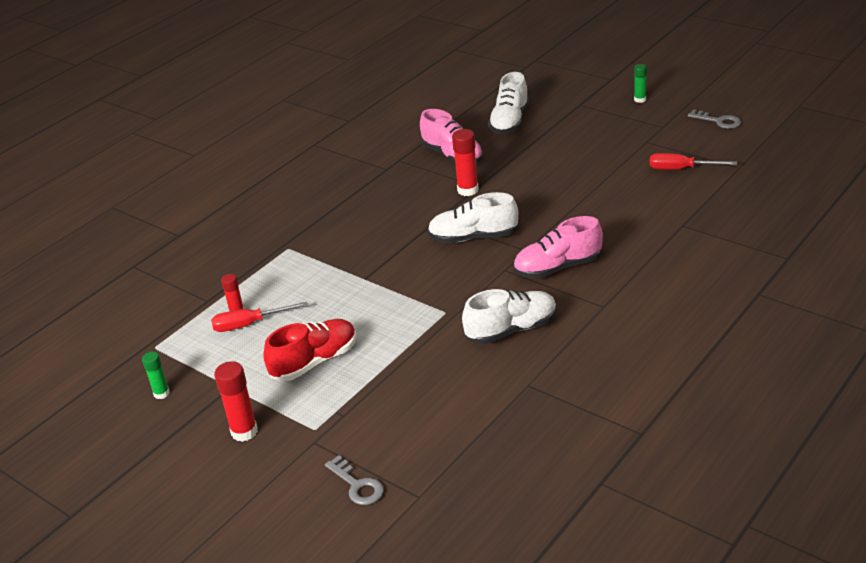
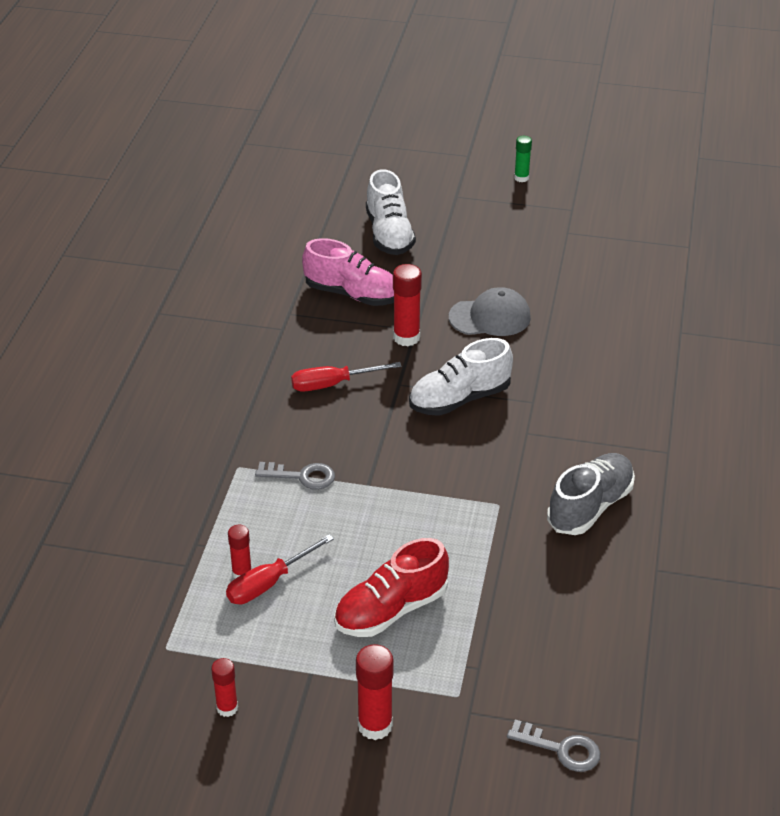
camera: 30 degrees left, 5 degrees up
(161, 393) = (227, 708): green glue stick -> red glue stick
(314, 362) = (391, 610): red shoe -> red shoe turned 150 degrees counterclockwise
(511, 330) = (590, 507): white shoe -> grey shoe
(540, 188) = (490, 317): none -> grey cap
(558, 267) = (584, 416): pink shoe -> none
(681, 169) = (630, 261): red screwdriver -> red screwdriver (333, 384)
(718, 121) = (628, 191): grey key -> grey key (302, 476)

